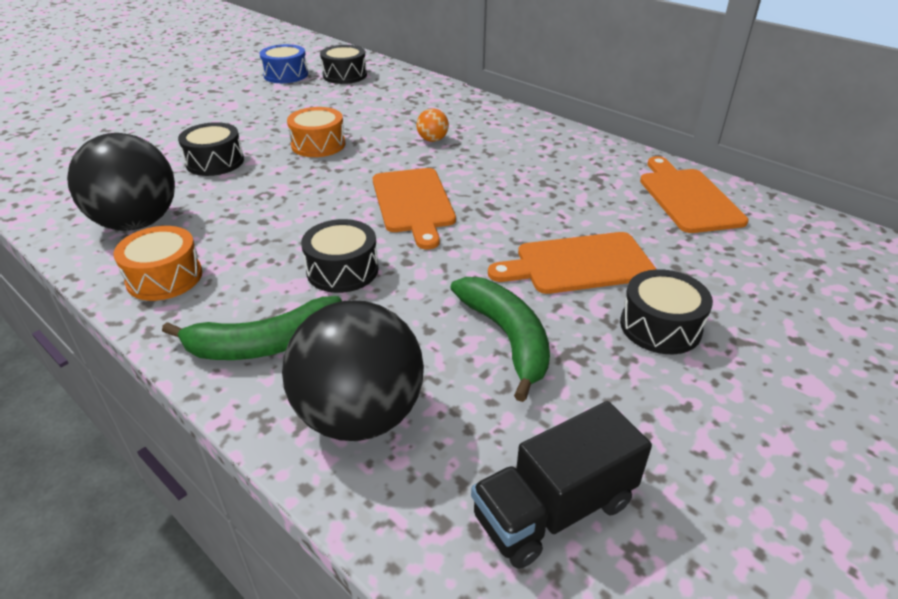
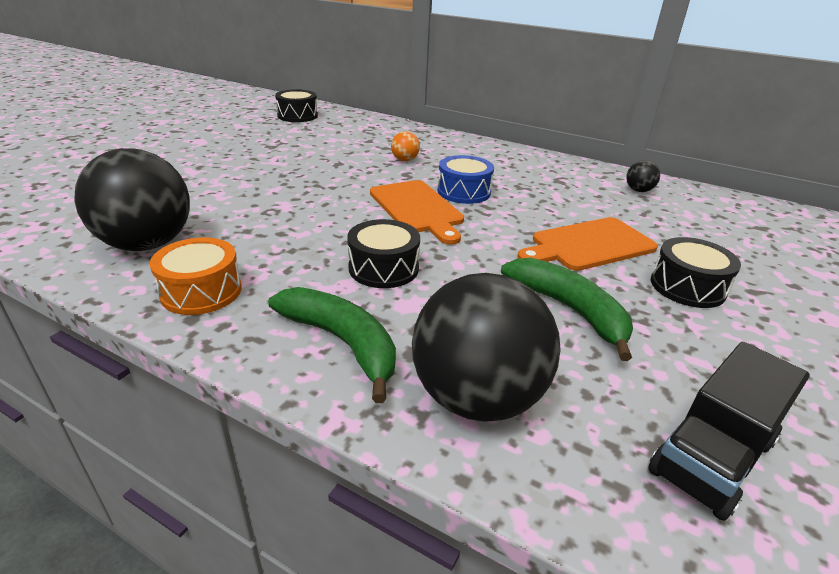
camera: 15 degrees left, 5 degrees down
(215, 162) = (206, 187): black drum -> none
(265, 344) = (342, 342): green banana -> green banana turned 105 degrees counterclockwise
(286, 75) = (242, 117): blue drum -> blue drum (464, 192)
(318, 144) = (302, 168): orange drum -> none
(687, 198) = (638, 190): orange cutting board -> black ball

